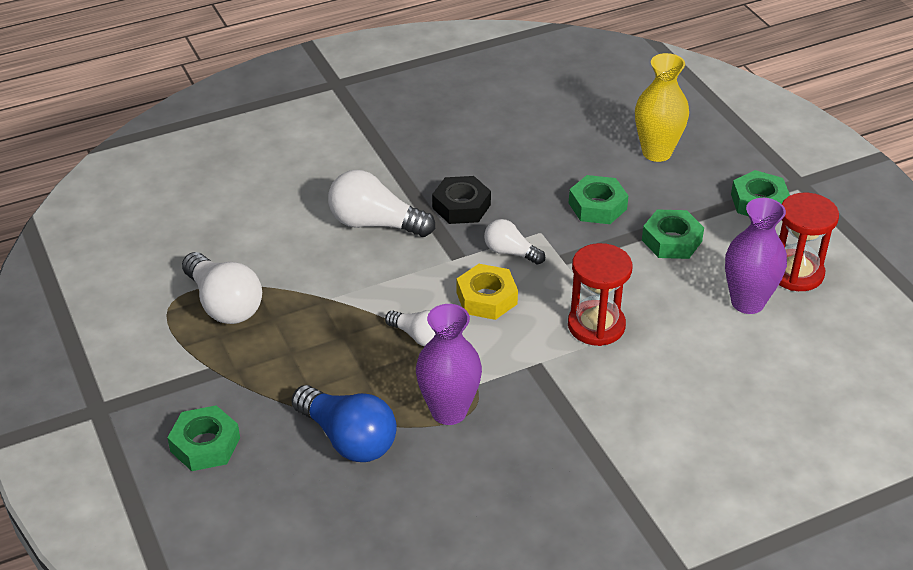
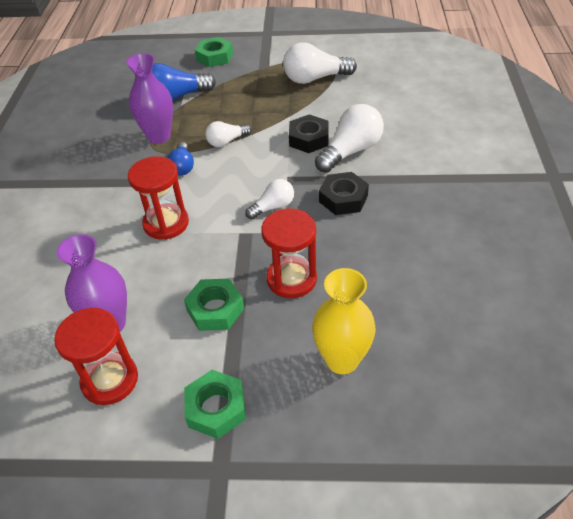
camera: 120 degrees right, 5 degrees up
(370, 265) = (309, 139): none -> black nut
(486, 298) = (236, 180): yellow nut -> none
(494, 357) = (182, 167): none -> blue light bulb
(597, 206) = (291, 279): green nut -> red hourglass

